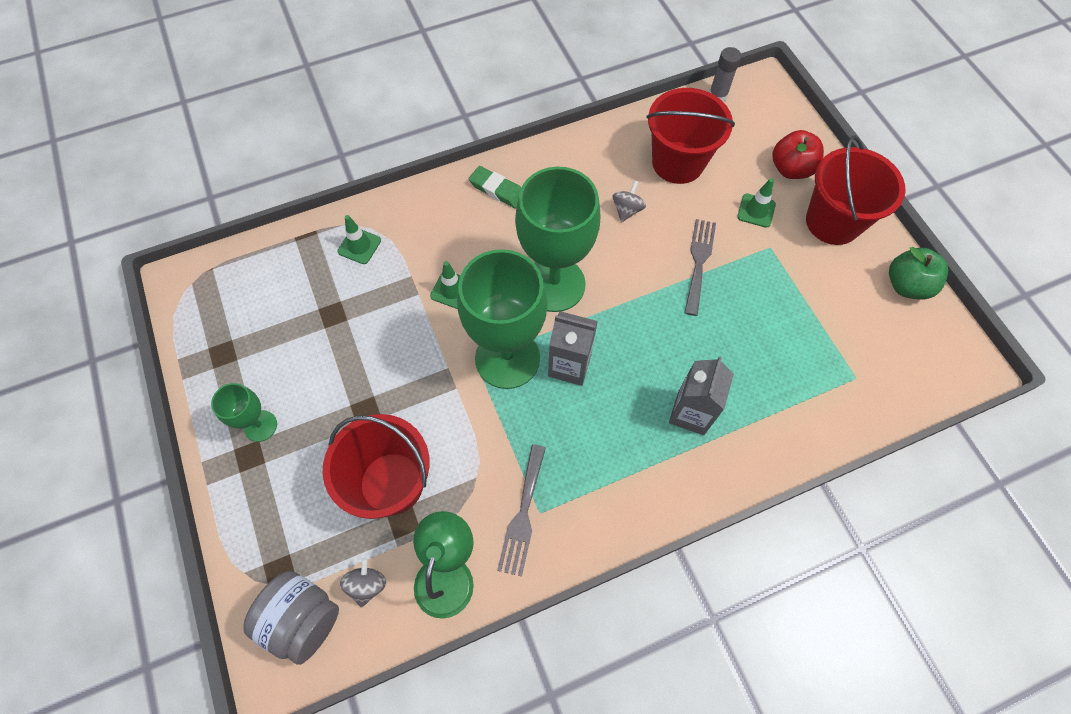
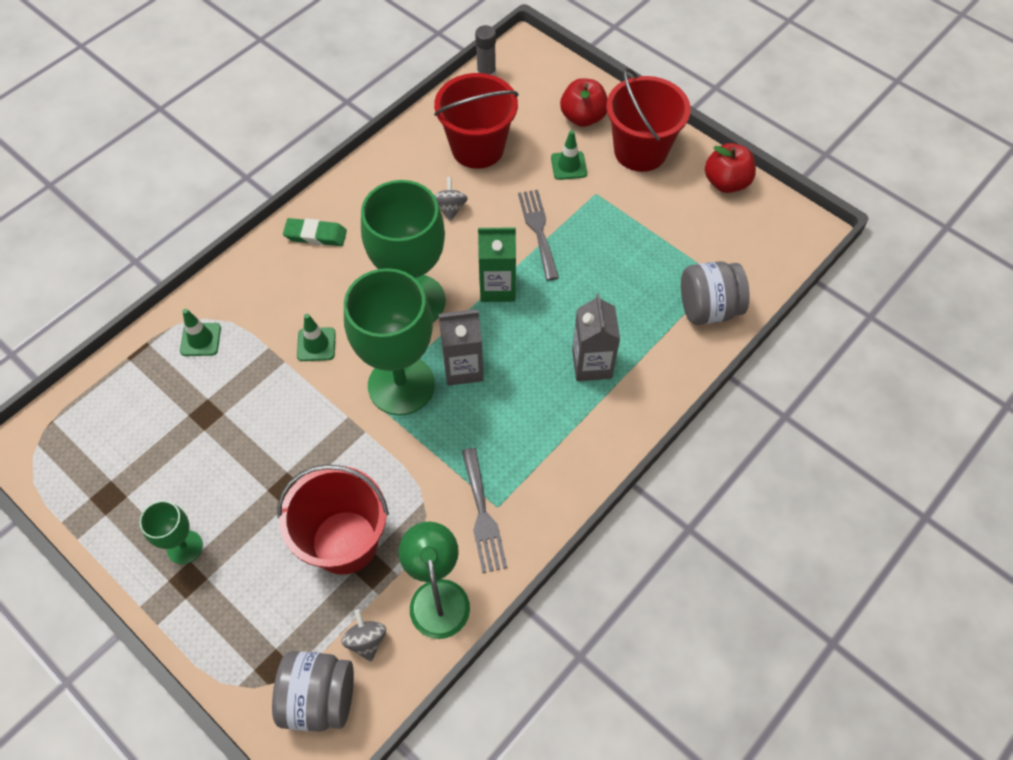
camera: 25 degrees left, 5 degrees down
(636, 302) = (497, 287): none -> green carton
(831, 405) = (708, 308): none -> grey jar
(906, 285) = (726, 182): green apple -> red apple

